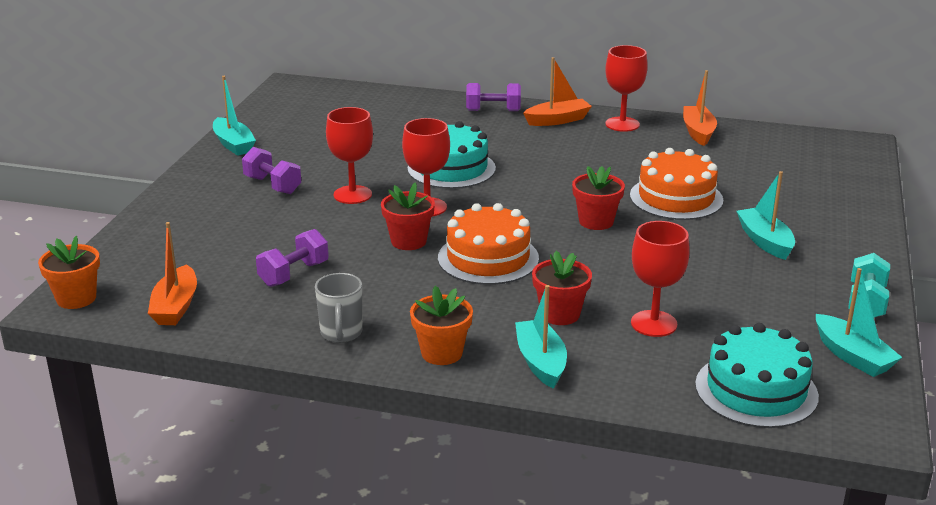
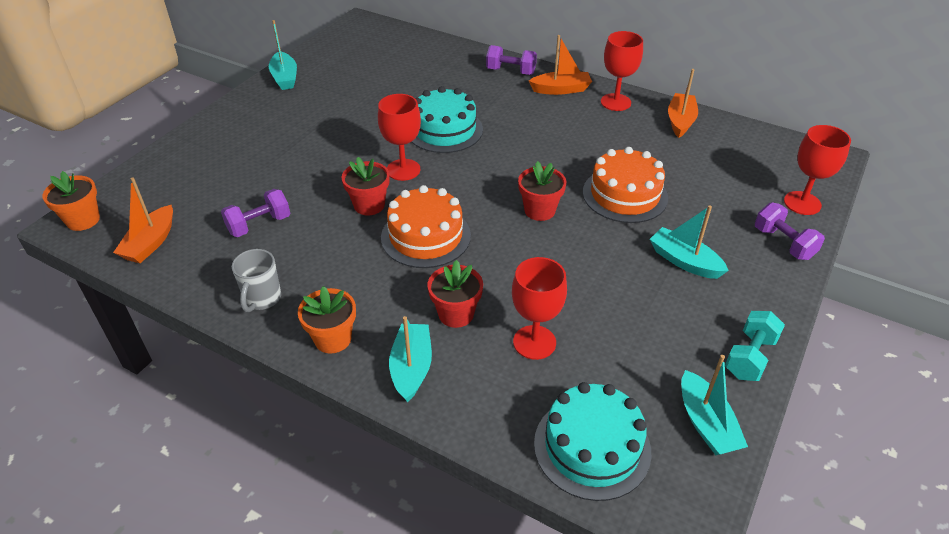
camera: 15 degrees right, 15 degrees up
(272, 185) = (292, 125): purple dumbbell -> purple dumbbell (783, 243)
(352, 195) = (350, 146): red goblet -> red goblet (802, 203)
(765, 241) = (684, 261): turquoise boat -> turquoise boat turned 45 degrees counterclockwise

